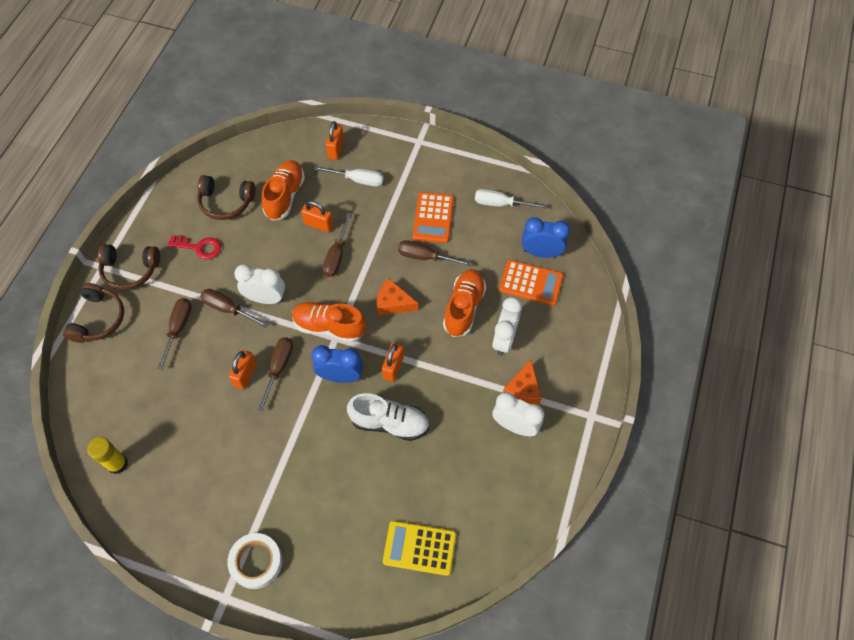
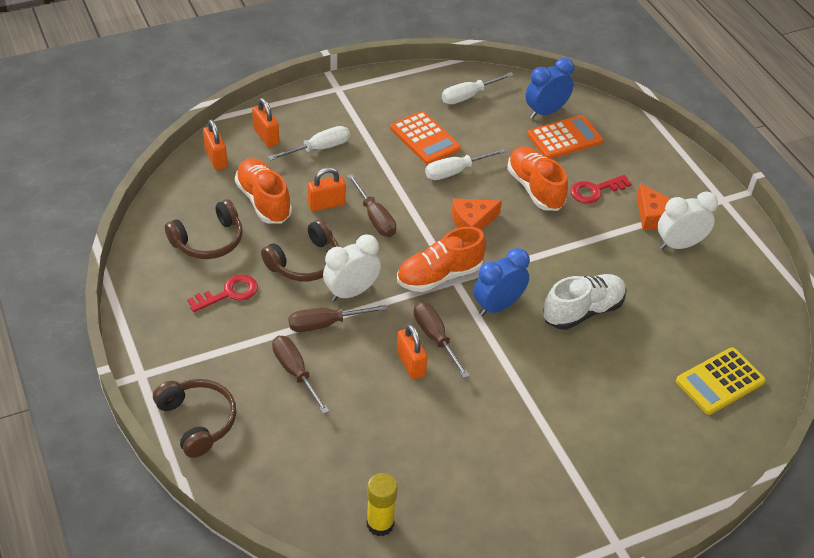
camera: 45 degrees left, 15 degrees down
(130, 270) = (178, 358): brown headphones -> brown headphones (305, 262)
(256, 562) = (608, 496): white tape -> none
(393, 367) = (533, 269): orange padlock -> orange padlock (216, 158)
(425, 257) = (455, 171): brown screwdriver -> white screwdriver
(504, 339) = (595, 190): white clock -> red key

